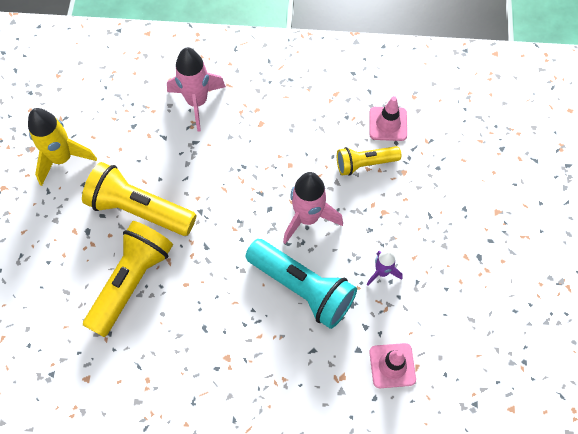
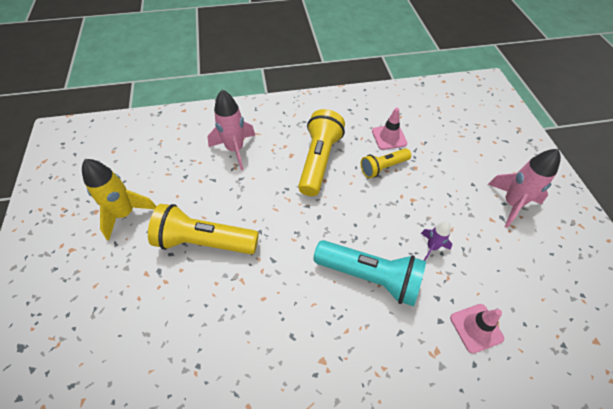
camera: 15 degrees left, 10 degrees down
(131, 282) = (210, 308): yellow flashlight -> yellow flashlight (319, 161)
(307, 218) = (353, 217): pink rocket -> pink rocket (511, 204)

